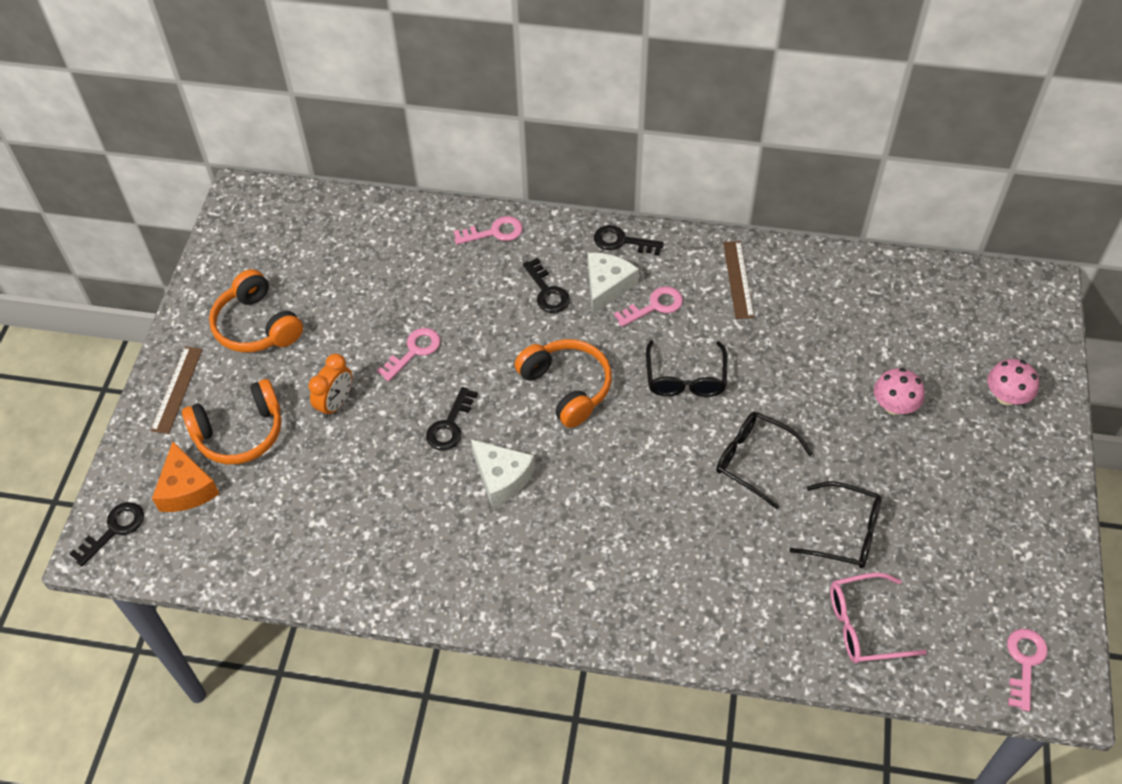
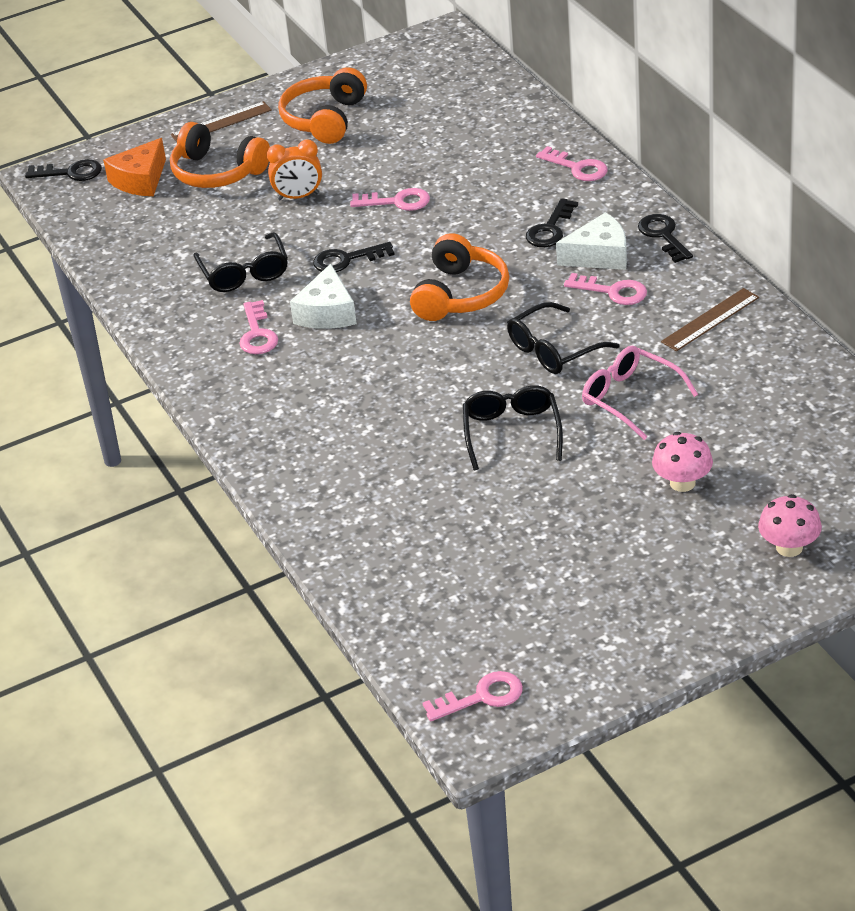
camera: 55 degrees right, 15 degrees down
(480, 537) = (257, 334): none -> pink key
(845, 533) = (497, 522): black glasses -> black glasses (244, 273)
(864, 625) = (410, 581): pink glasses -> pink glasses (630, 398)

